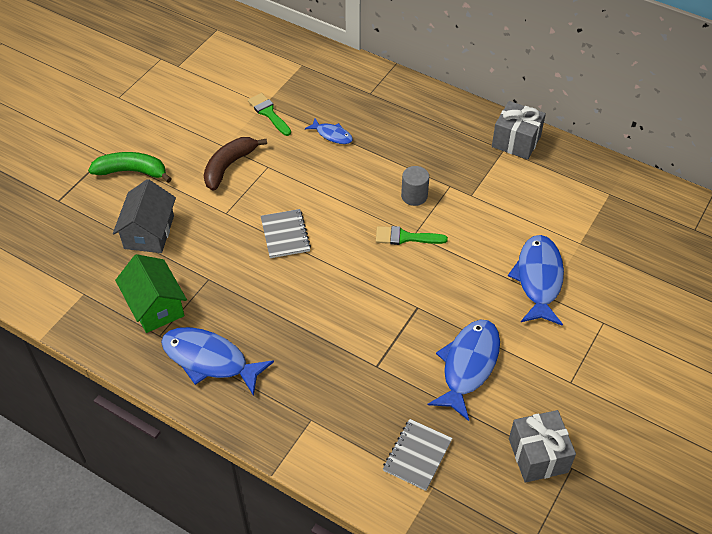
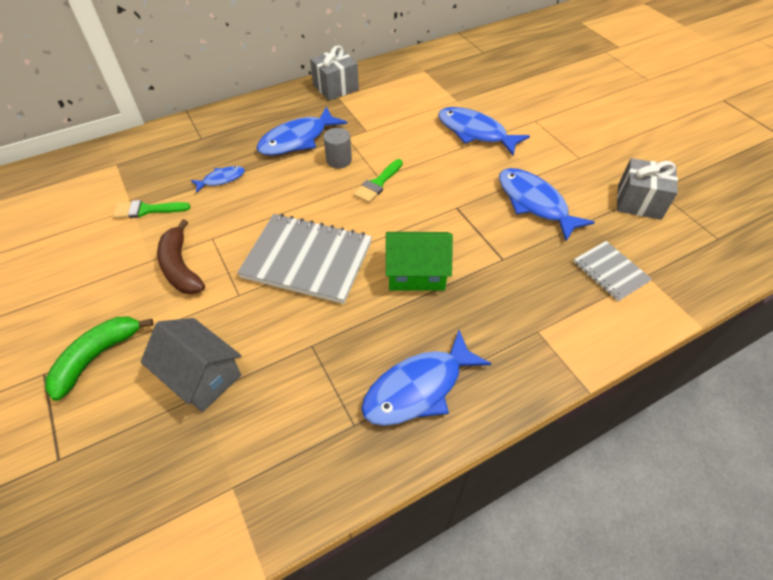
camera: 60 degrees left, 0 degrees up
(155, 306) = (310, 412): green house -> green house (416, 273)
(285, 235) = (307, 260): grey notebook -> grey notebook, size x1.85
(418, 154) = (297, 140): none -> blue fish

